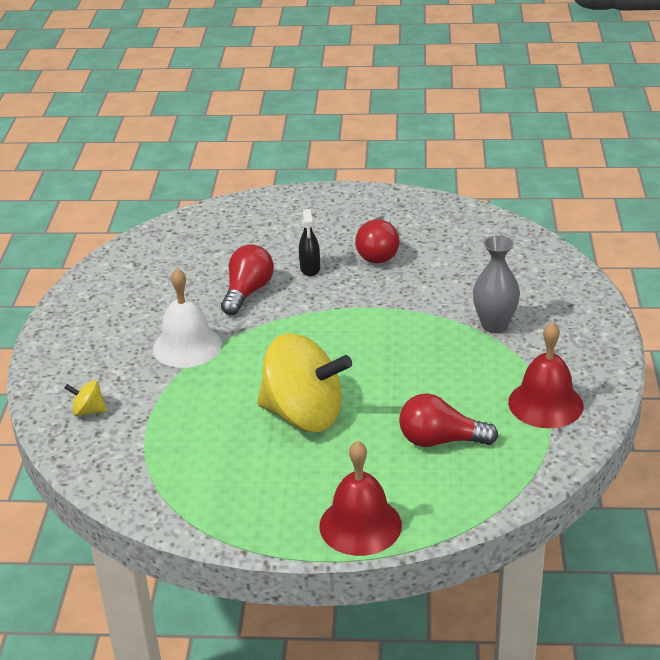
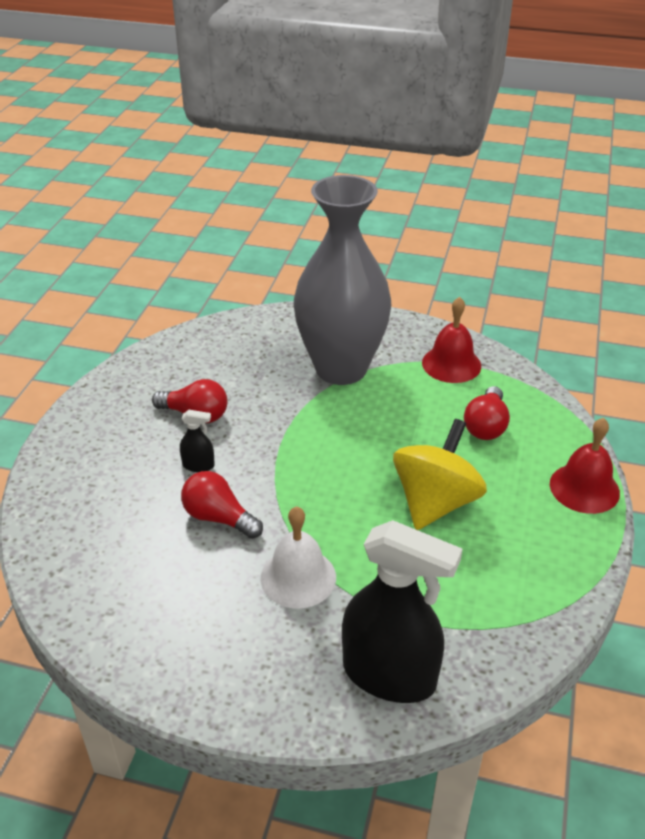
camera: 80 degrees left, 5 degrees up
(88, 411) = (389, 675): yellow spinning top -> black spray bottle
(494, 325) = (341, 368): grey vase -> grey vase, size x2.30

